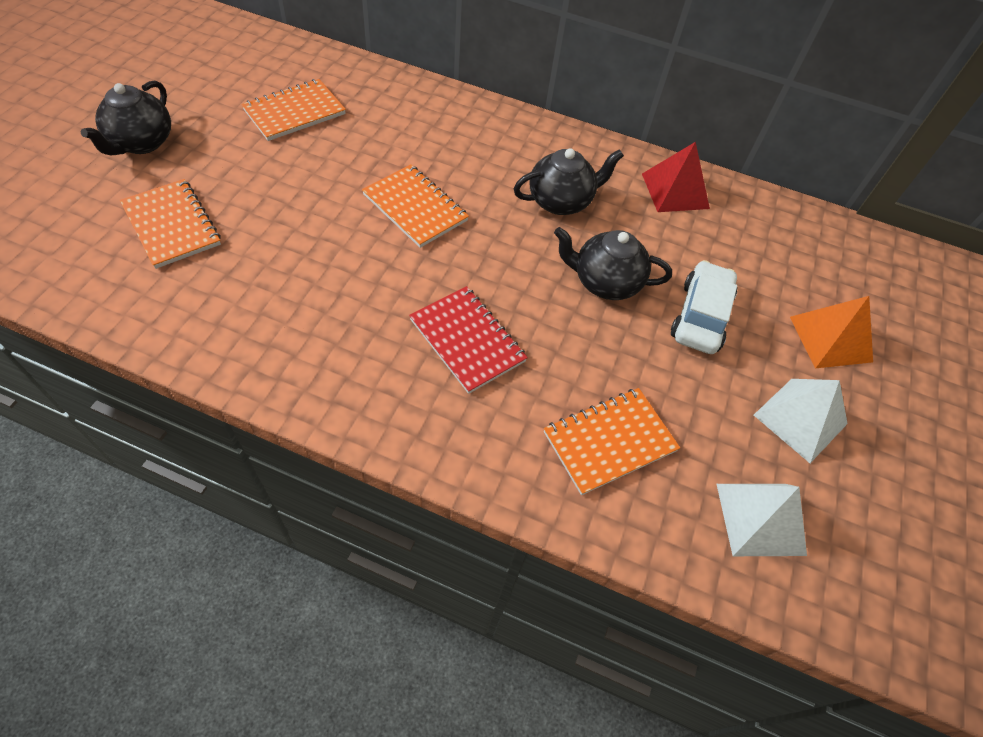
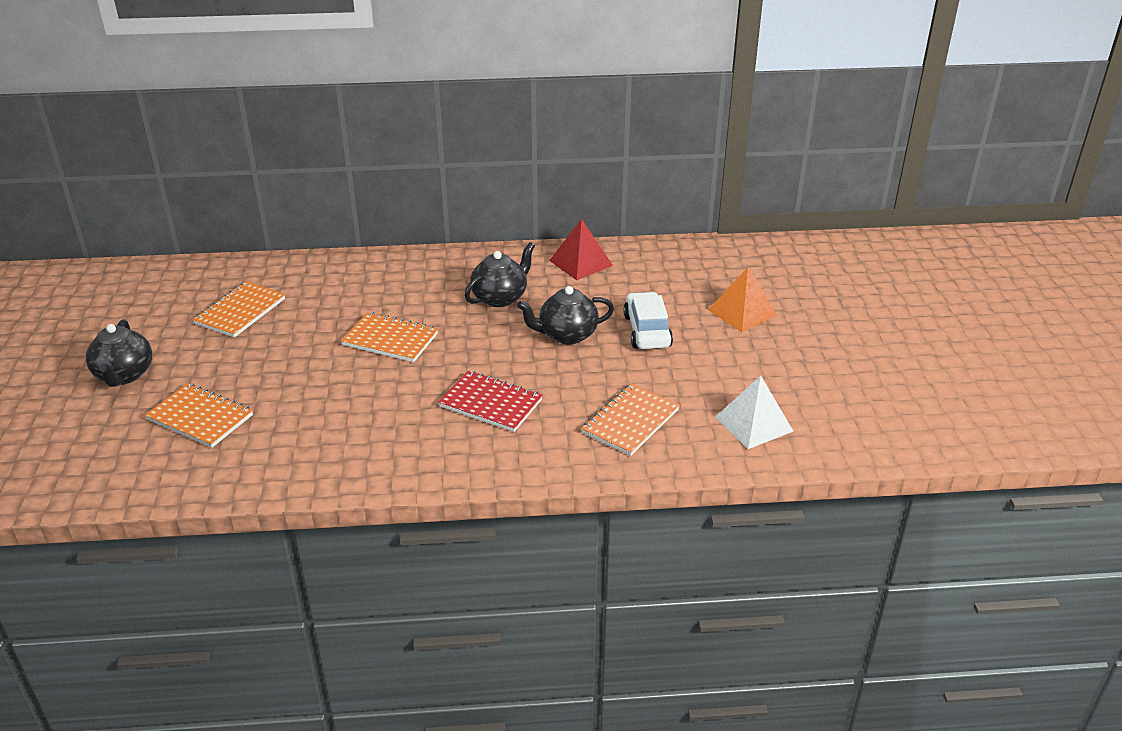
camera: 20 degrees left, 20 degrees down
(800, 419) = (748, 363): white pyramid -> none

